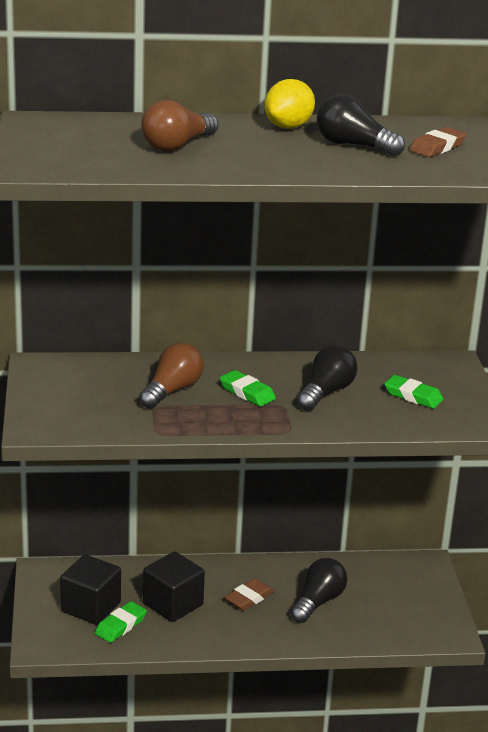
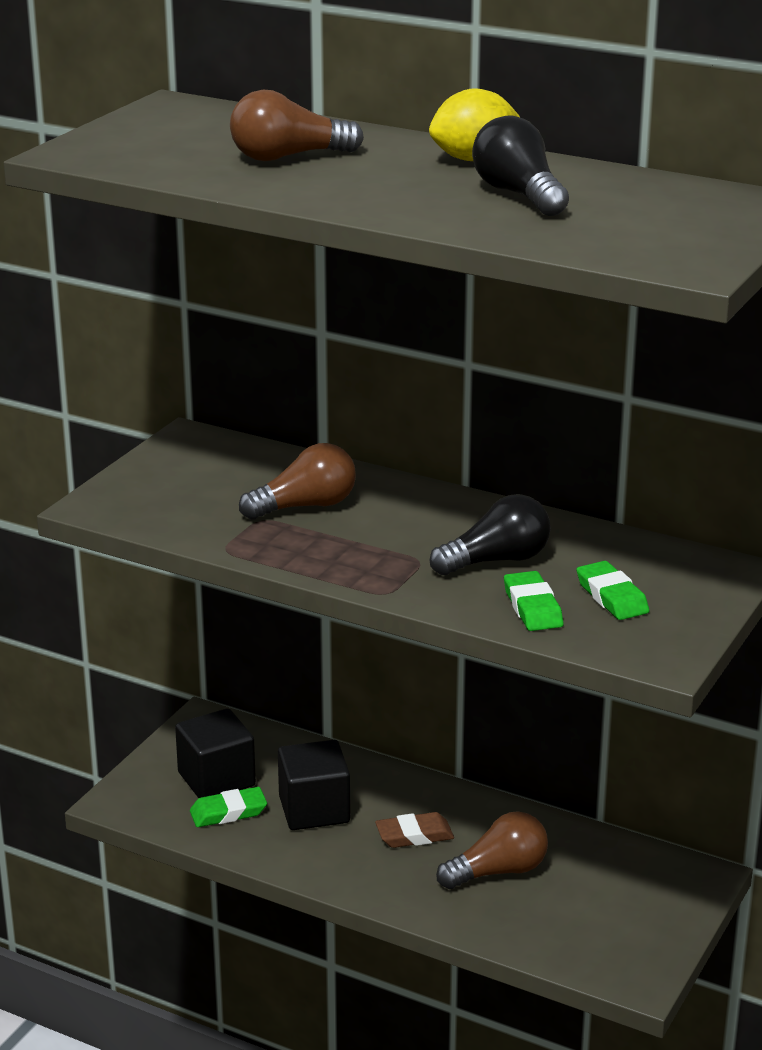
camera: 35 degrees right, 0 degrees up
(247, 392) = (394, 533): green eraser -> green eraser (532, 607)
(318, 602) = (498, 871): black light bulb -> brown light bulb
(437, 147) = (635, 216): brown eraser -> none

